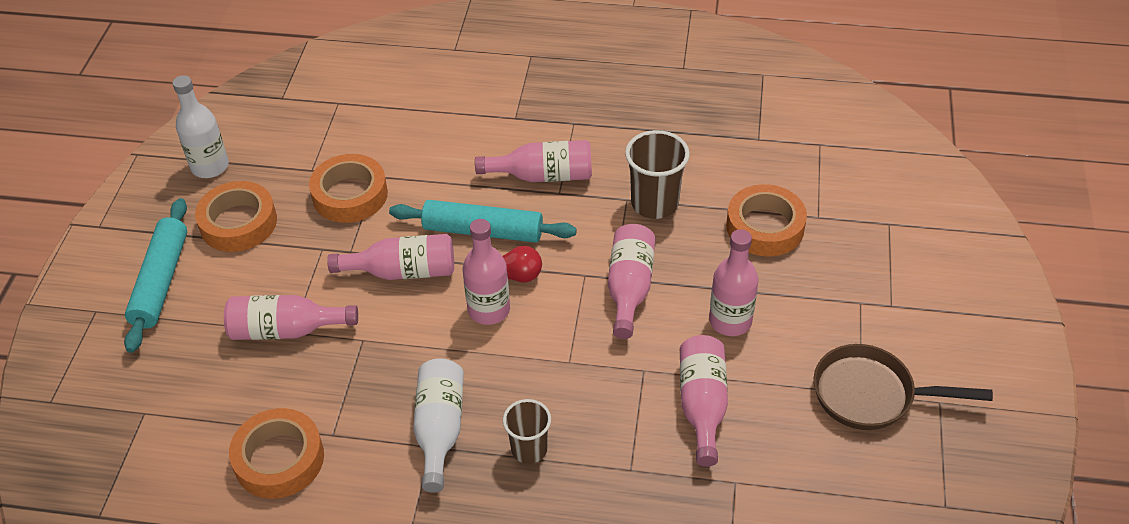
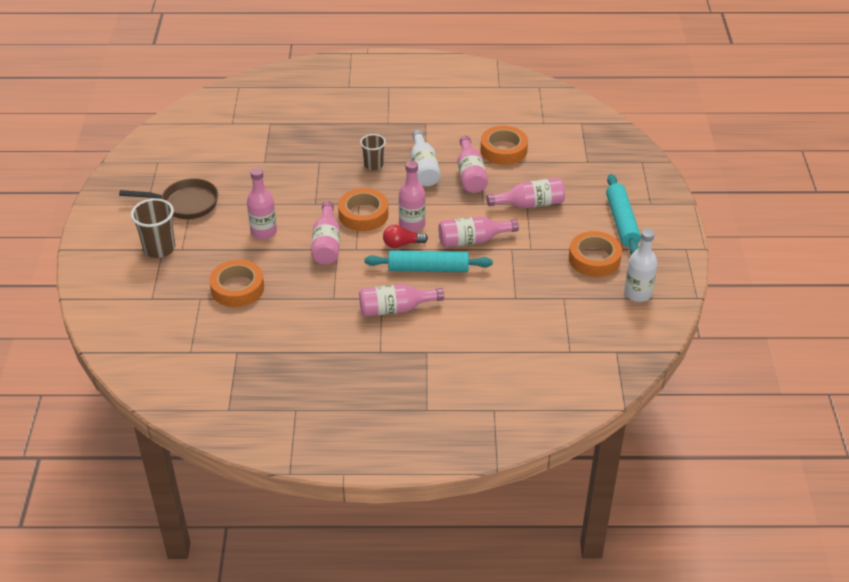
camera: 170 degrees right, 5 degrees down
(350, 195) = (528, 283): orange tape -> orange tape (363, 214)
(654, 203) = (313, 297): brown cup -> brown cup (159, 248)
(702, 405) = (281, 191): pink bottle -> pink bottle (470, 175)

